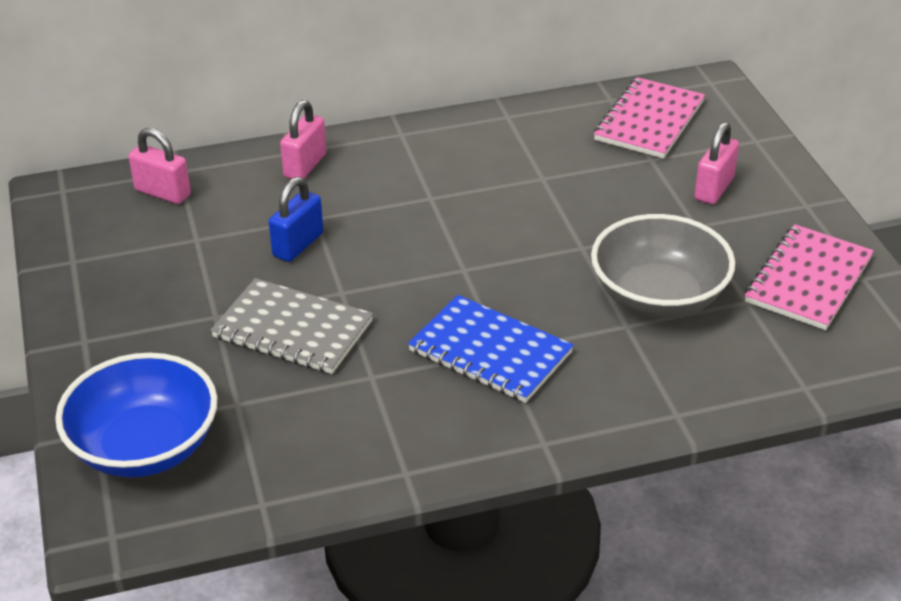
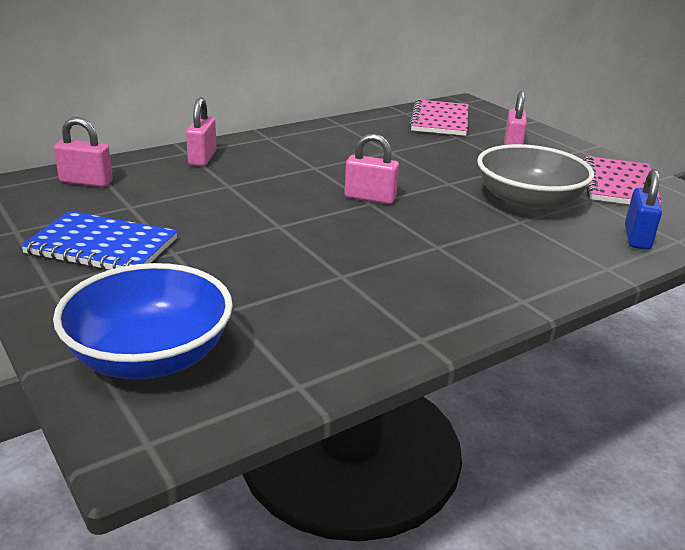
camera: 20 degrees left, 10 degrees down
(292, 329) = (251, 253): grey notebook -> none
(298, 245) = (223, 201): blue padlock -> blue padlock (637, 237)
(468, 261) = (370, 198): none -> pink padlock
(490, 352) = (429, 248): blue notebook -> blue notebook (102, 246)

